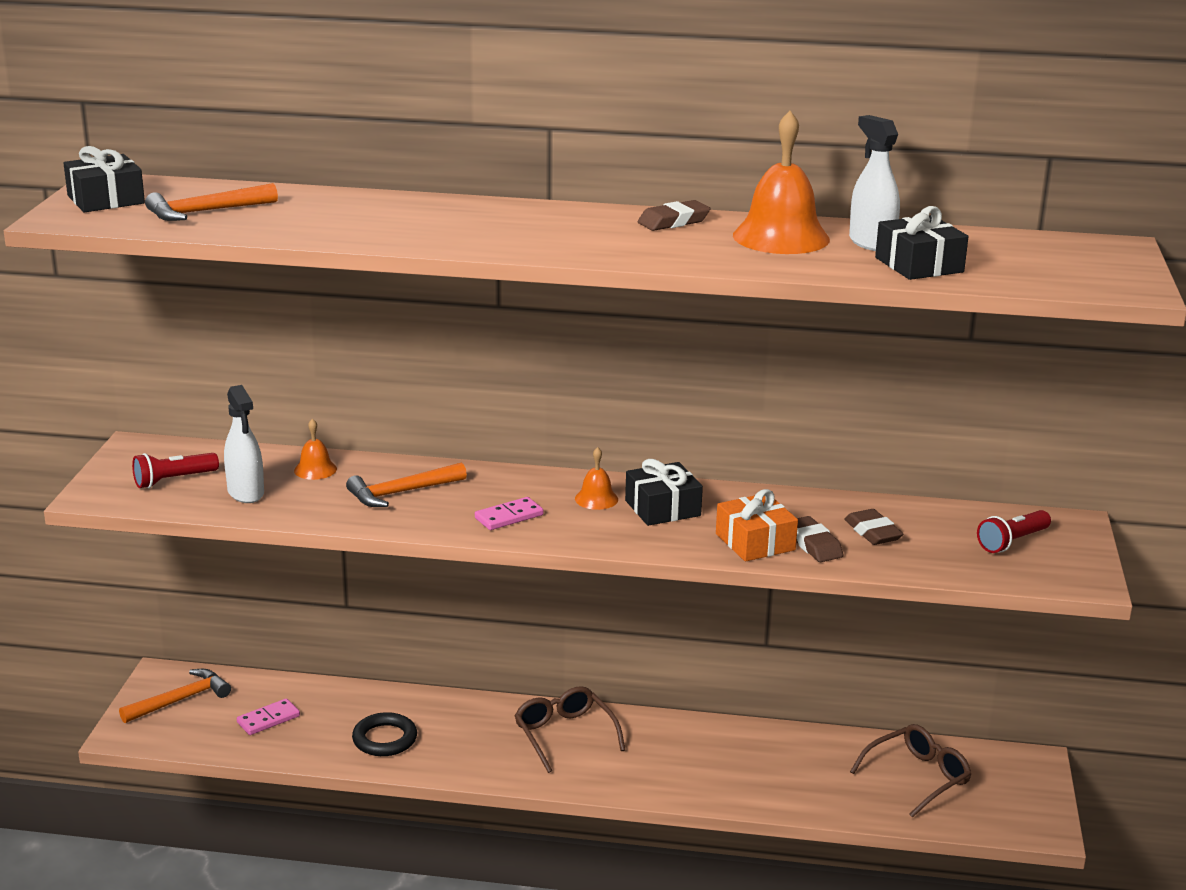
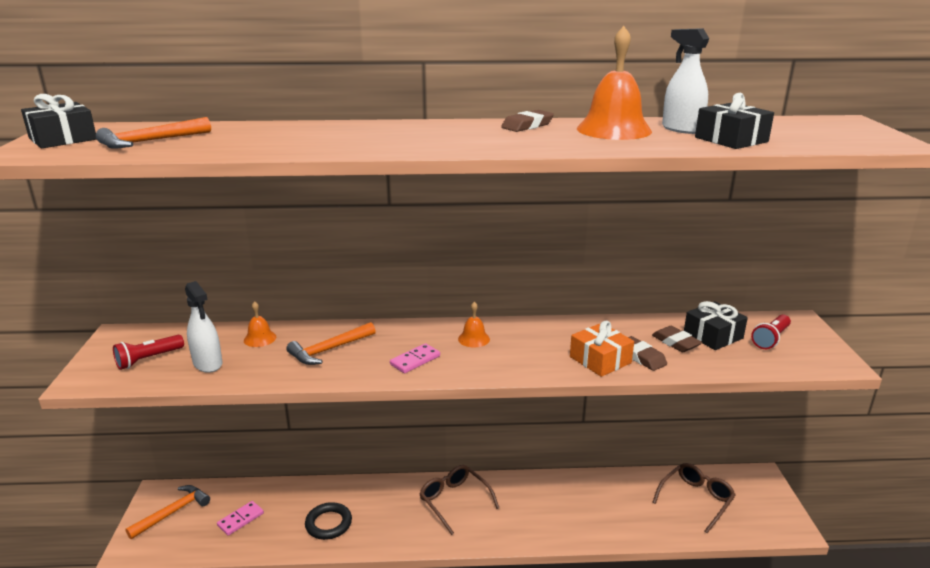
camera: 10 degrees left, 0 degrees up
(662, 508) = (523, 341): black gift -> black gift (713, 335)

